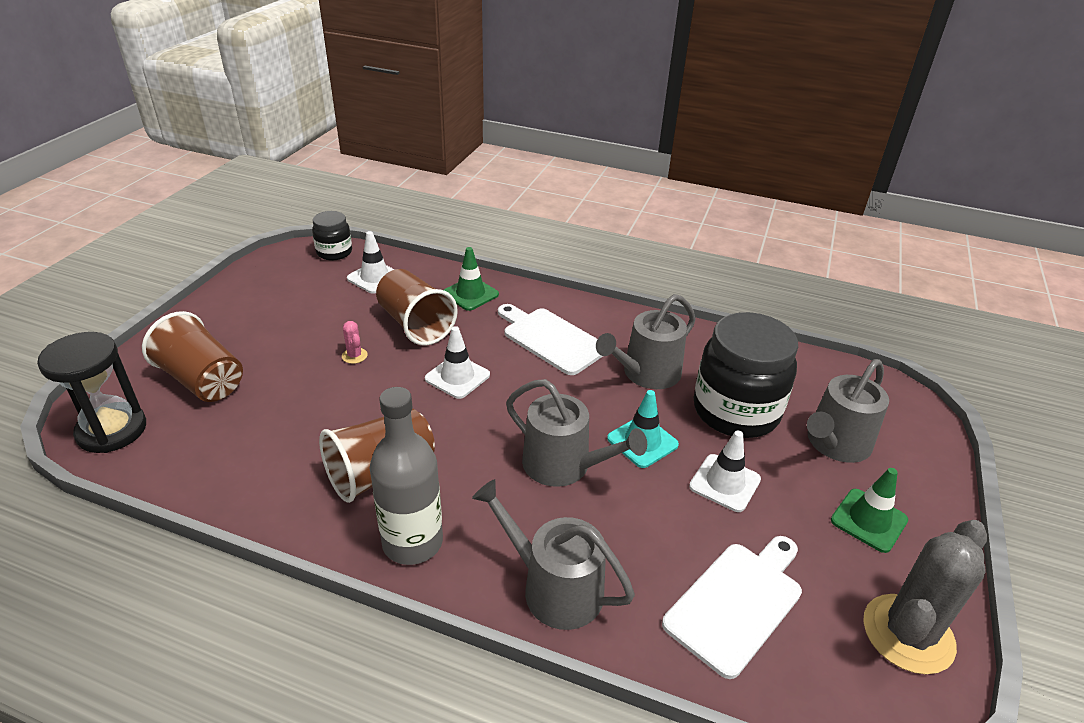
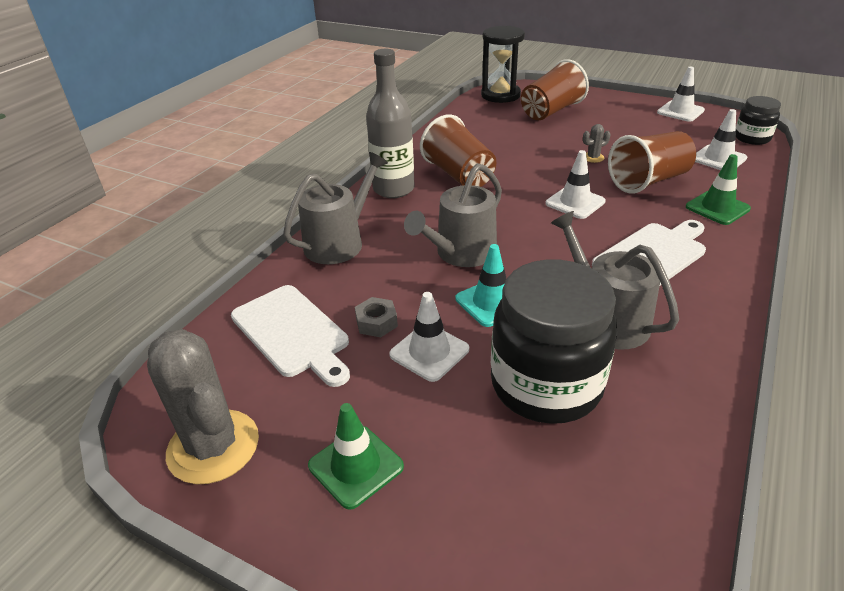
camera: 100 degrees right, 0 degrees up
(251, 282) = (680, 111): none -> white traffic cone
(354, 356) = (593, 158): pink cactus -> grey cactus
(697, 527) = (376, 322): none -> grey nut
(835, 444) = (487, 475): grey watering can -> none

